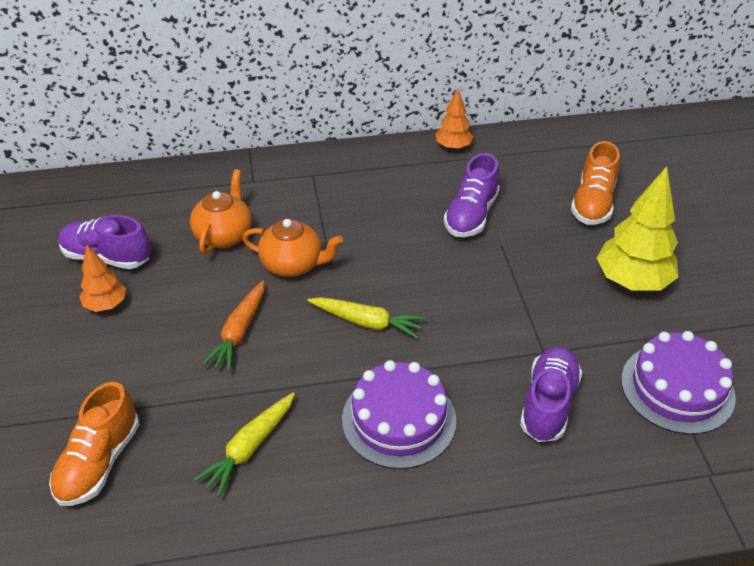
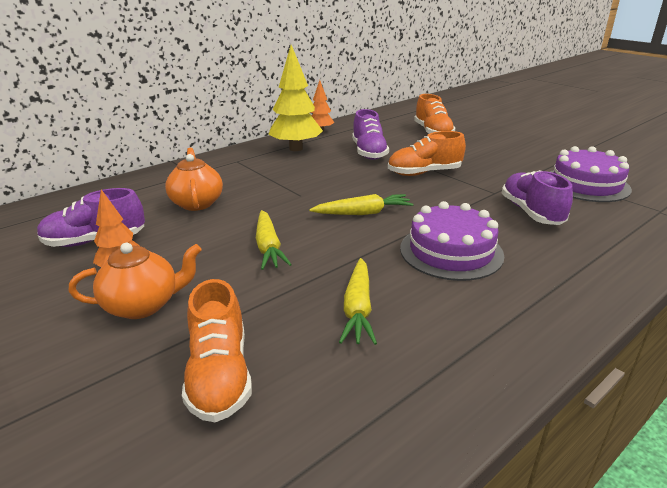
camera: 30 degrees left, 15 degrees down
(239, 332) = (268, 247): orange carrot -> yellow carrot
(293, 265) = (272, 202): orange teapot -> orange teapot (143, 305)
(498, 282) = (424, 173): none -> orange shoe
(632, 281) = (498, 153): yellow tree -> yellow tree (296, 148)

